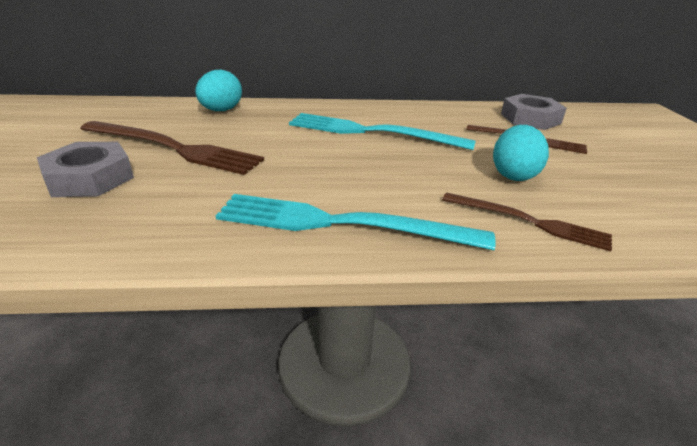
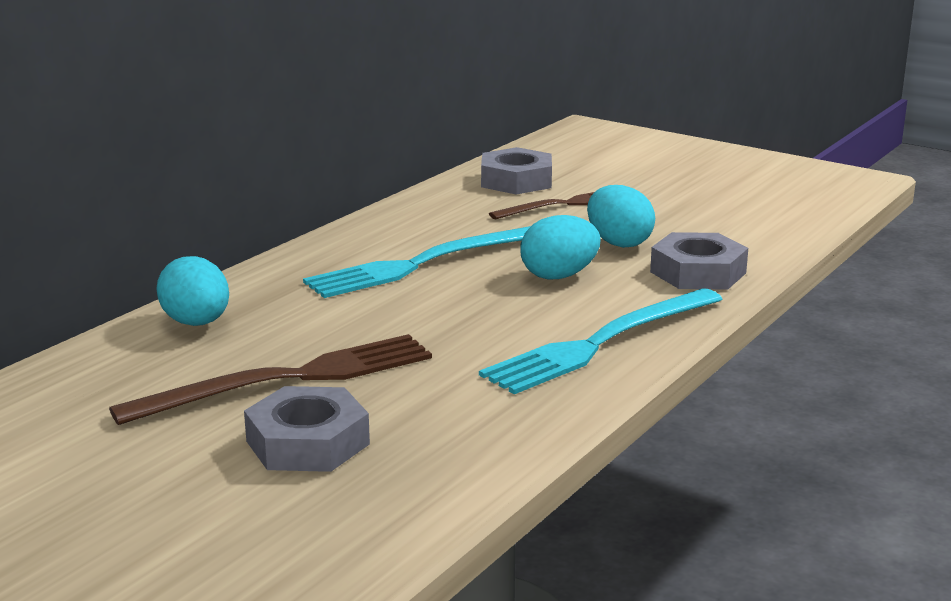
camera: 50 degrees left, 10 degrees down
(425, 173) = (559, 276): none -> turquoise egg
(529, 221) = (698, 272): brown fork -> grey nut

